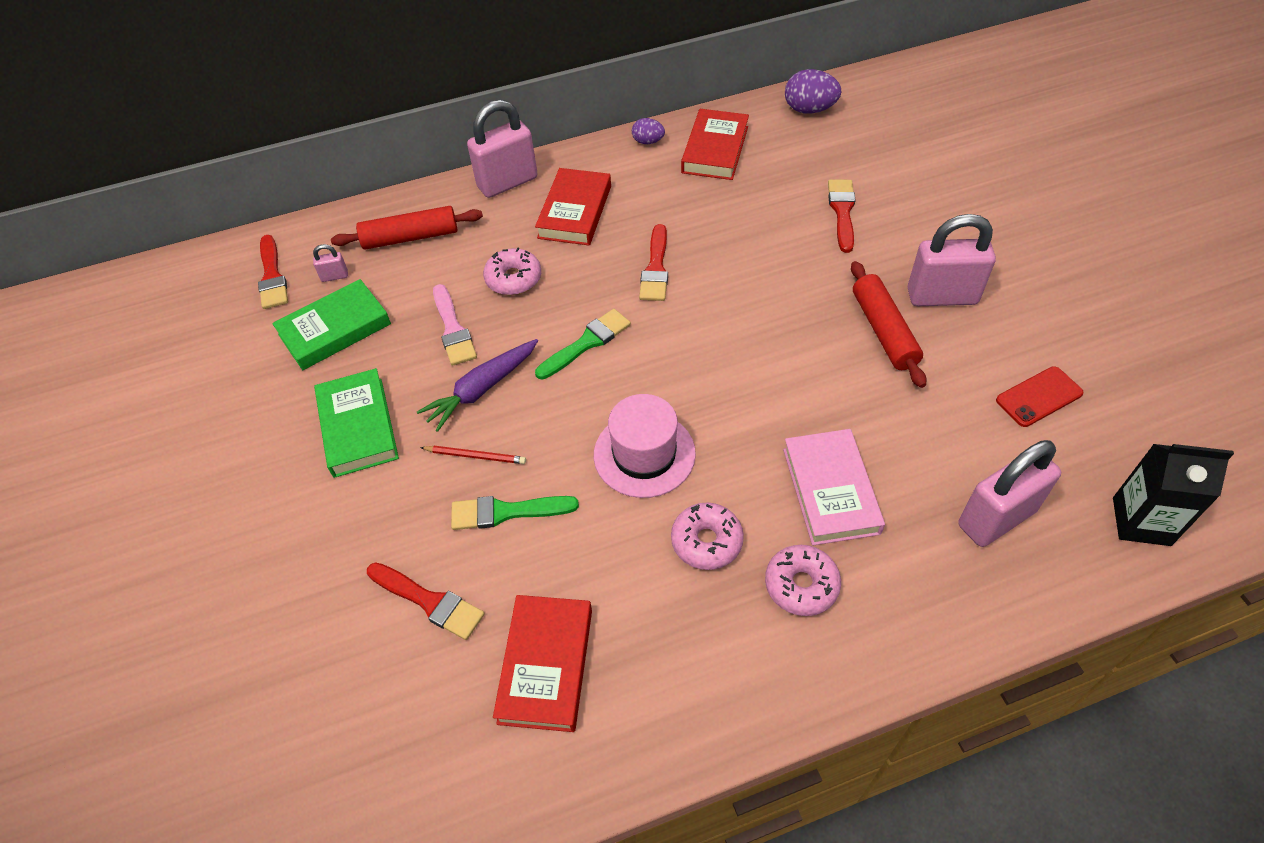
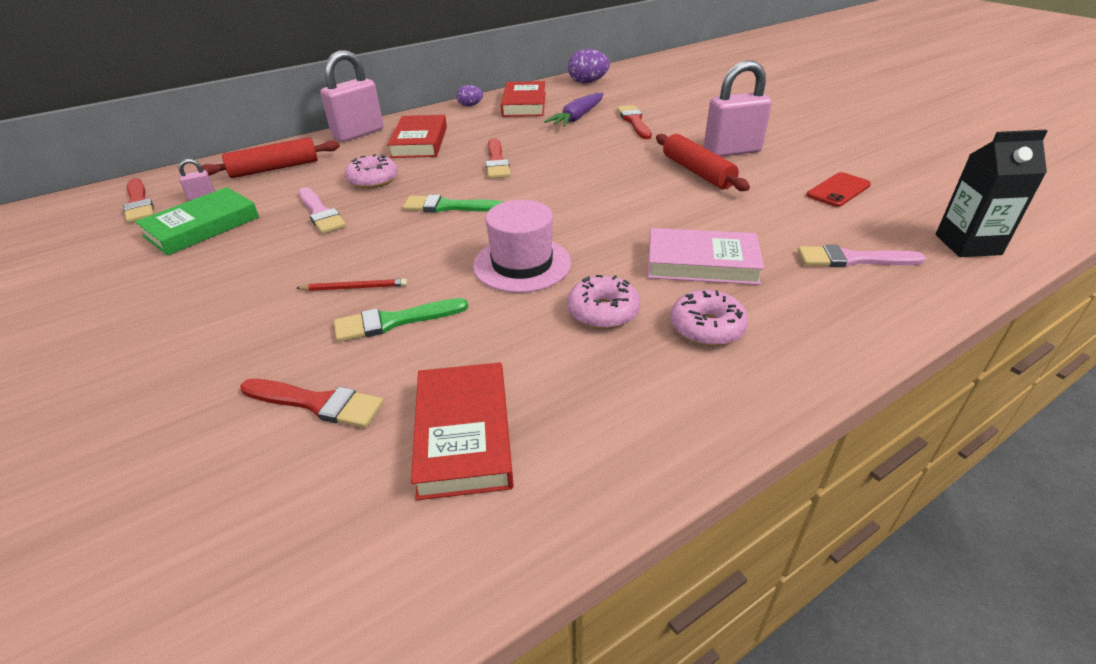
camera: 15 degrees left, 15 degrees down
(358, 427) = (227, 285): green book -> none
(481, 389) = (354, 245): purple carrot -> purple carrot (577, 117)
(587, 343) = (448, 207): green brush -> green brush turned 120 degrees counterclockwise
(830, 490) = (702, 263): pink book -> pink book turned 60 degrees counterclockwise
(996, 518) = (852, 259): pink padlock -> pink brush

